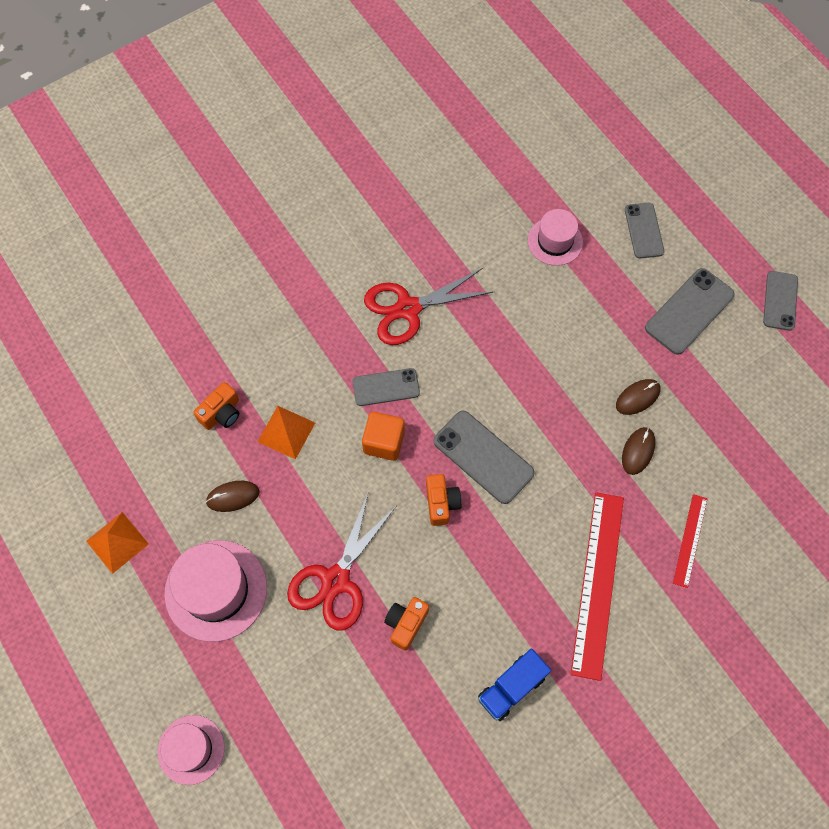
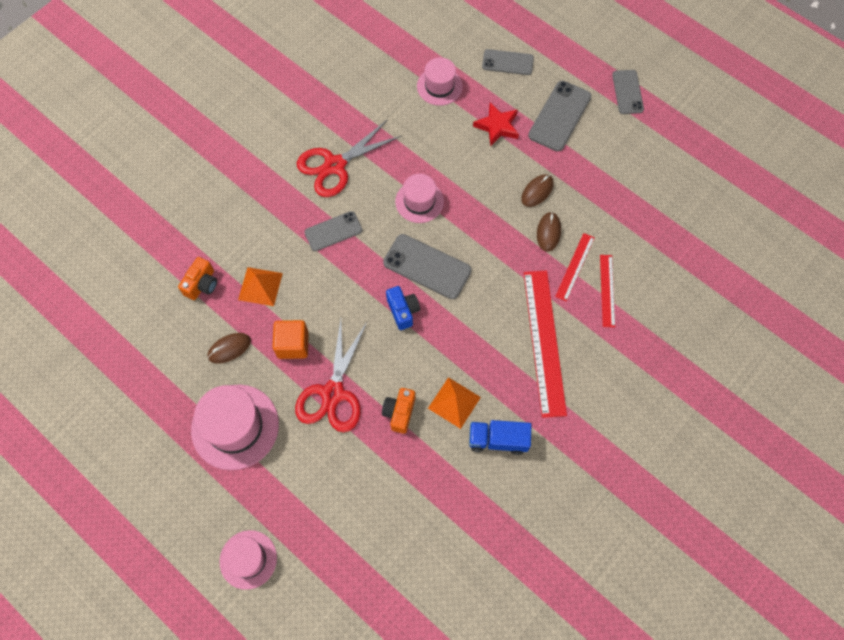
camera: 15 degrees left, 0 degrees up
(117, 542) = (140, 410): orange pyramid -> orange pyramid (454, 402)
(384, 442) = (343, 275): orange cube -> orange cube (293, 345)
(441, 503) = (403, 311): orange camera -> blue camera
(495, 376) = (419, 201): none -> pink hat
(511, 687) = (498, 440): blue truck -> blue truck turned 60 degrees clockwise
(611, 306) = (497, 126): none -> red star
(644, 230) = (507, 62): grey phone -> grey phone turned 60 degrees counterclockwise
(658, 501) = (575, 266): none -> red ruler

